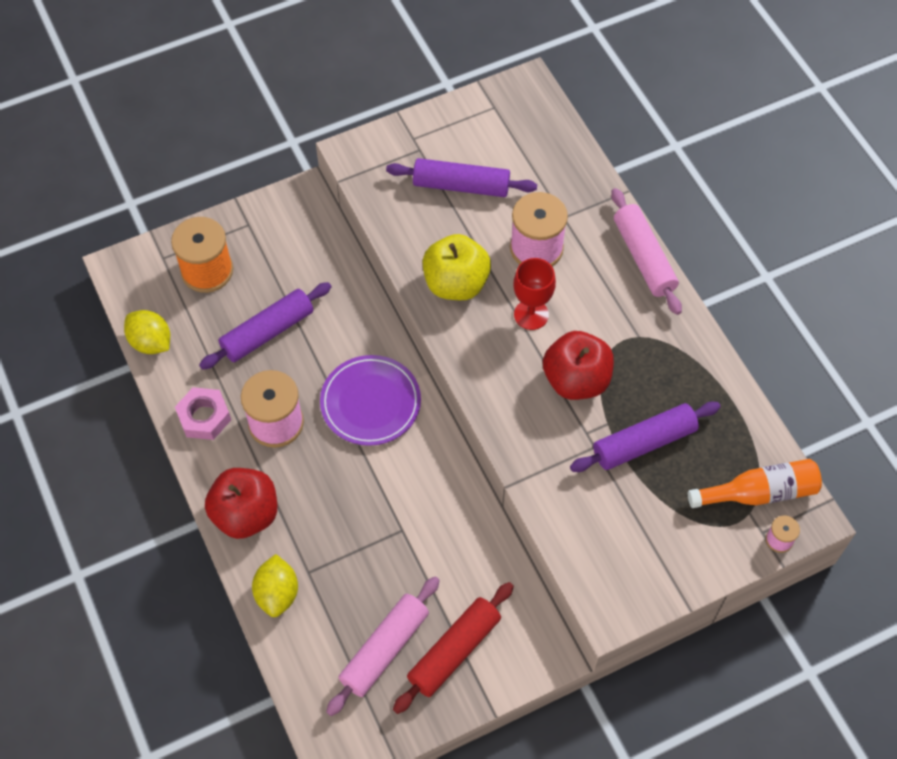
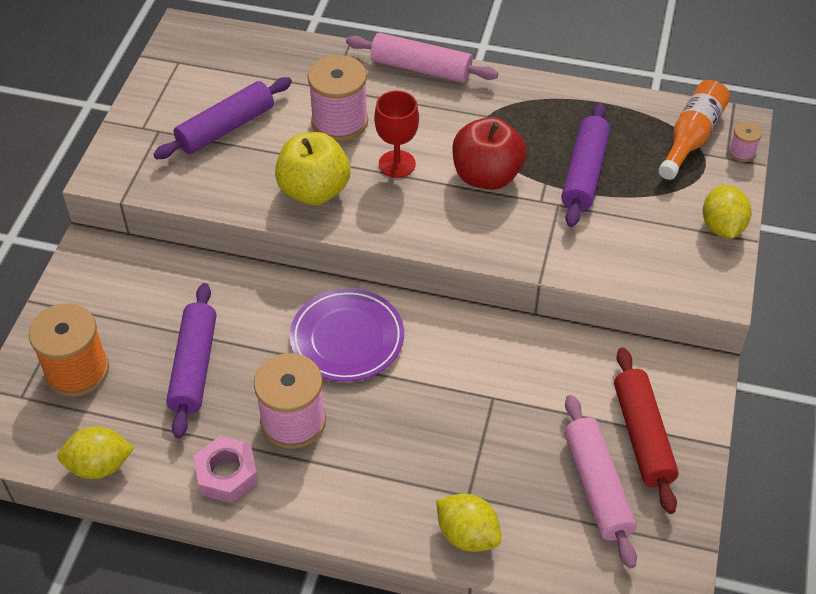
camera: 50 degrees left, 10 degrees down
(246, 514) = (362, 507): red apple -> none
(681, 575) = (722, 227): none -> yellow lemon

